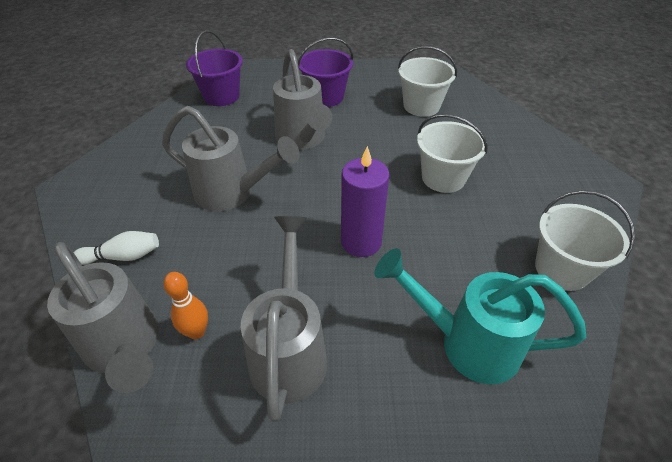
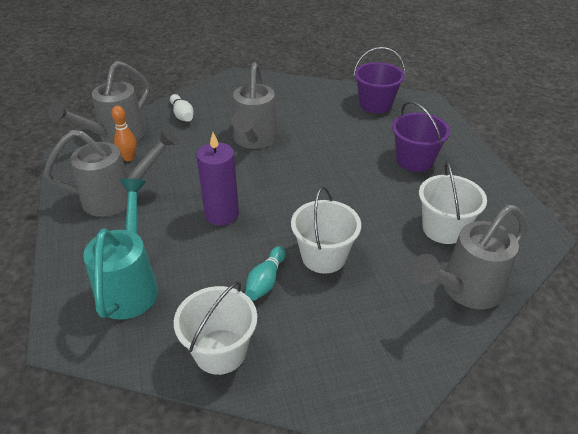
camera: 75 degrees right, 5 degrees down
(303, 140) = (337, 160): grey watering can -> grey watering can (464, 290)
(471, 222) = (266, 281): none -> turquoise bowling pin

